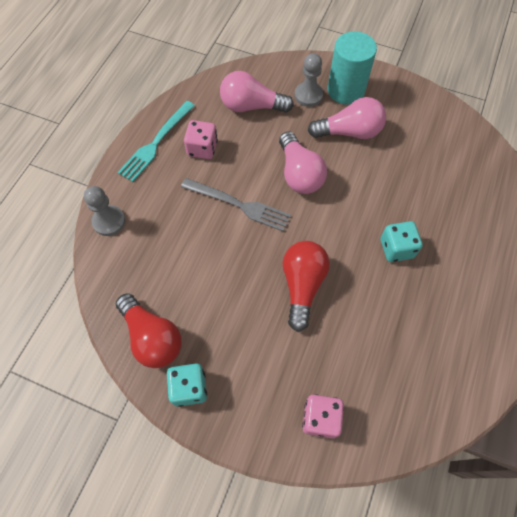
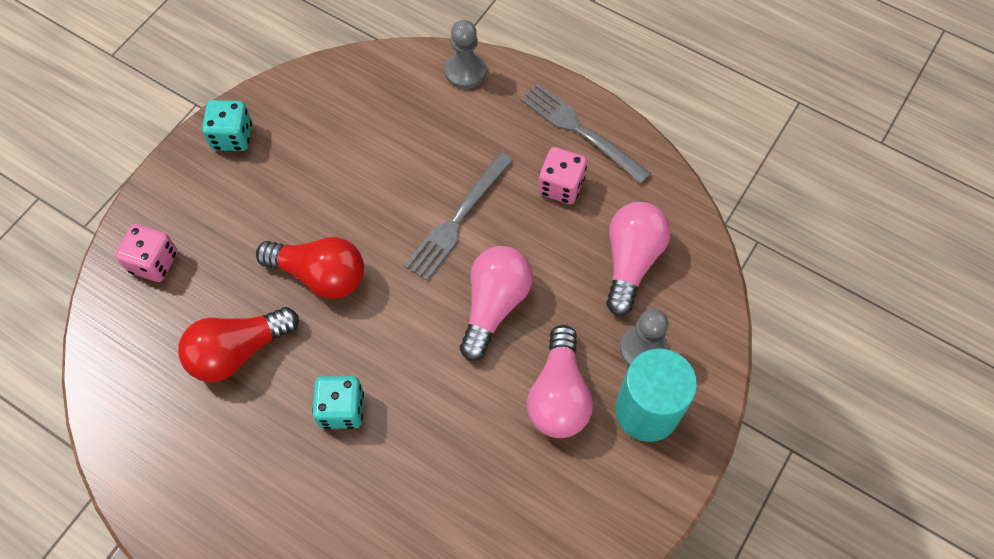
camera: 100 degrees right, 0 degrees up
(152, 337) = (301, 106): red light bulb -> red light bulb (238, 351)
(156, 143) = (580, 131): turquoise fork -> grey fork
(299, 173) = (494, 305): pink light bulb -> pink light bulb turned 120 degrees clockwise

